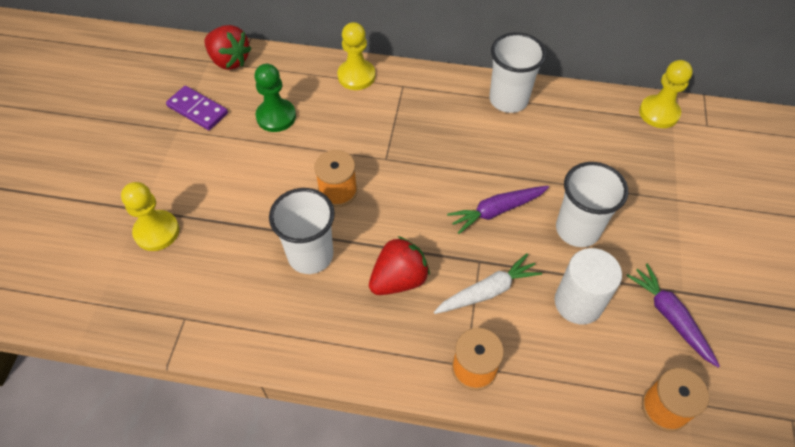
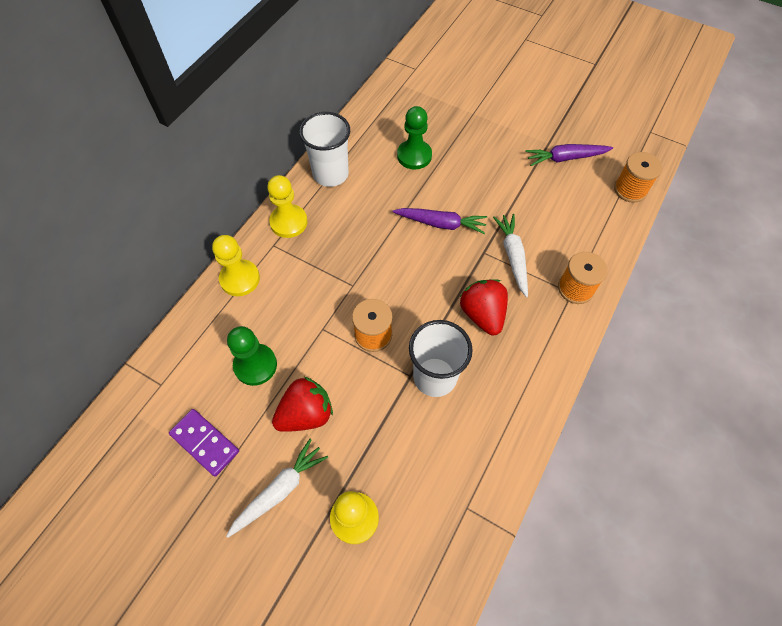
camera: 70 degrees left, 5 degrees up
(169, 172) = (280, 490): none -> white carrot
(198, 110) = (205, 443): purple domino -> purple domino turned 75 degrees clockwise
(229, 61) = (149, 393): red strawberry -> red strawberry (306, 414)
(496, 211) = (441, 224): purple carrot -> purple carrot turned 75 degrees counterclockwise
(575, 161) = (414, 156): none -> green pawn
(577, 229) = (477, 180): white cup -> none
(578, 302) = (539, 204): white cylinder -> none
(659, 113) = (391, 89): yellow pawn -> yellow pawn (288, 222)

